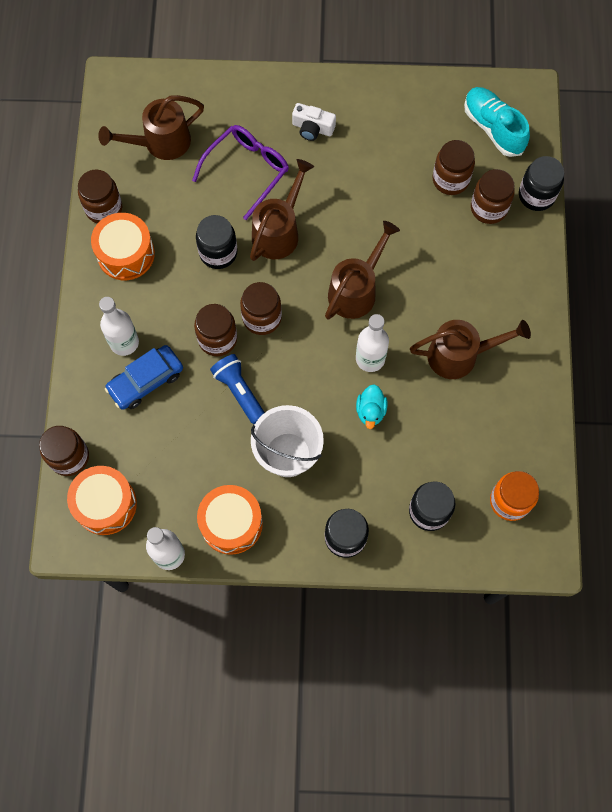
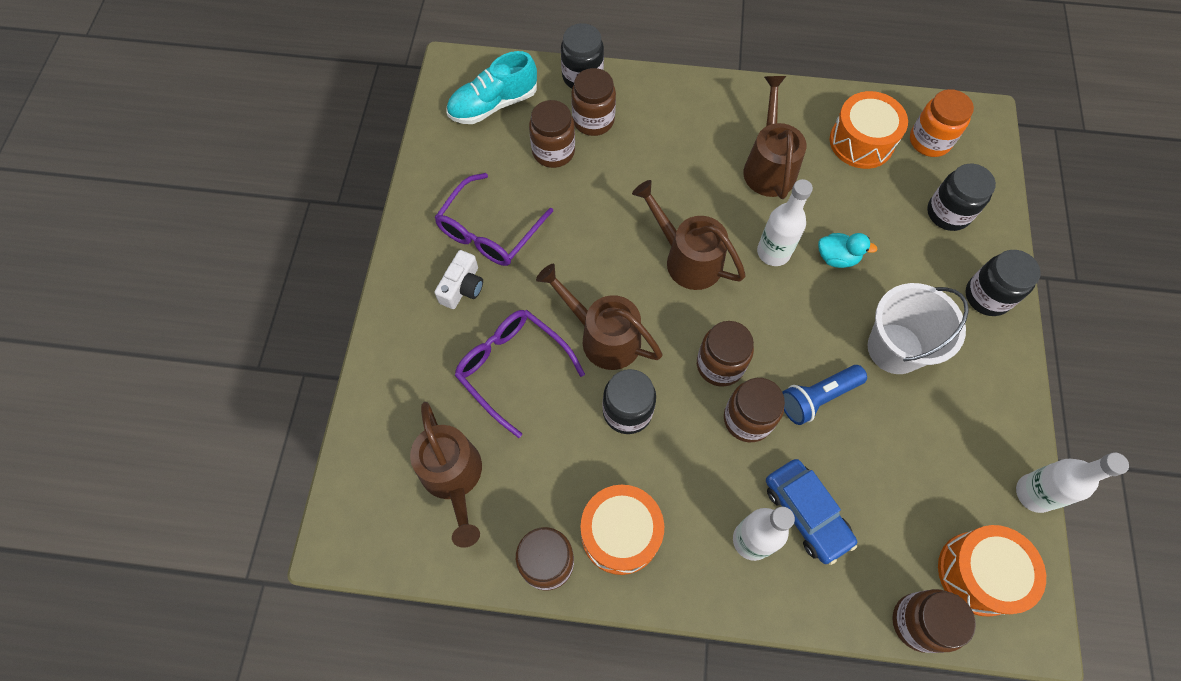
camera: 85 degrees left, 5 degrees down
(231, 523) = (985, 417): orange drum -> orange drum (861, 142)
(365, 140) = (489, 231): none -> purple glasses

